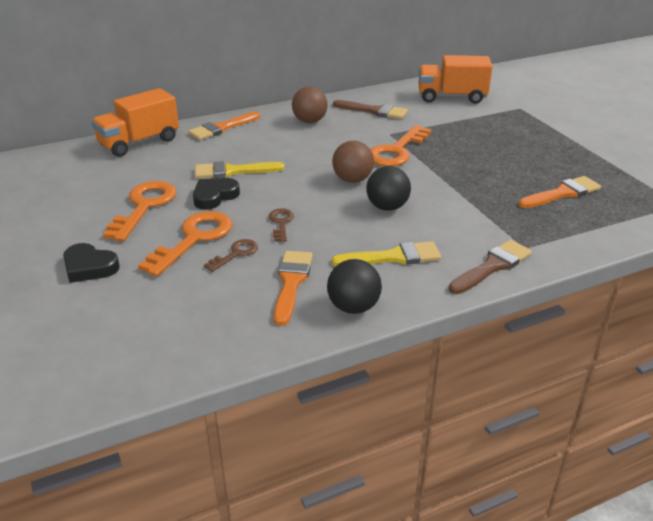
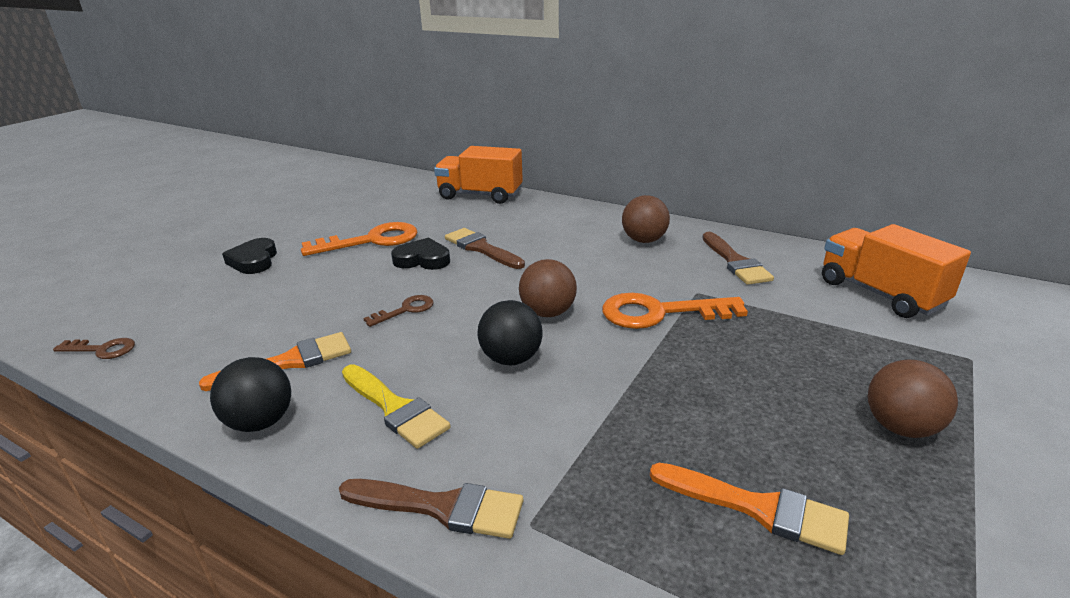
camera: 55 degrees right, 5 degrees down
(194, 239) = (334, 282): orange key -> none
(222, 128) = (558, 211): orange brush -> none
(233, 171) = (481, 248): yellow brush -> brown brush
(236, 254) = (324, 311): brown key -> brown key (102, 349)
(545, 144) = (900, 427): none -> brown ball

